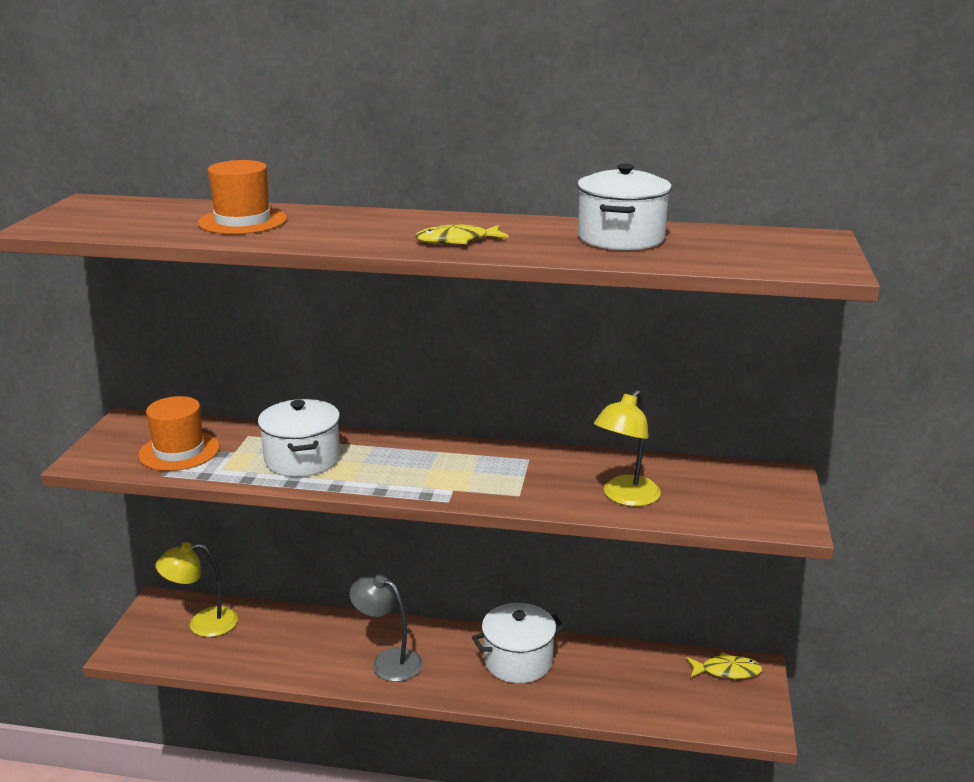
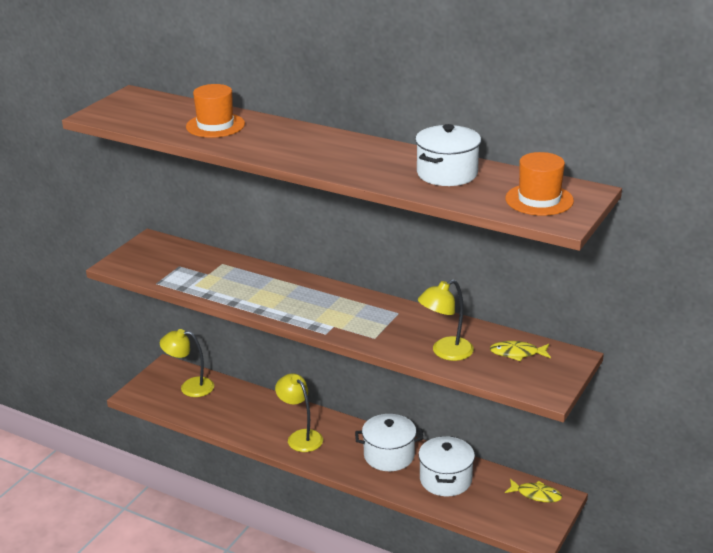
camera: 20 degrees right, 5 degrees up
(179, 451) = (174, 268): orange hat -> orange hat (539, 200)
(302, 459) = (248, 287): white pot -> white pot (445, 480)
(388, 661) = (300, 437): grey lamp -> yellow lamp
(456, 241) = (336, 161): yellow fish -> yellow fish (517, 353)

